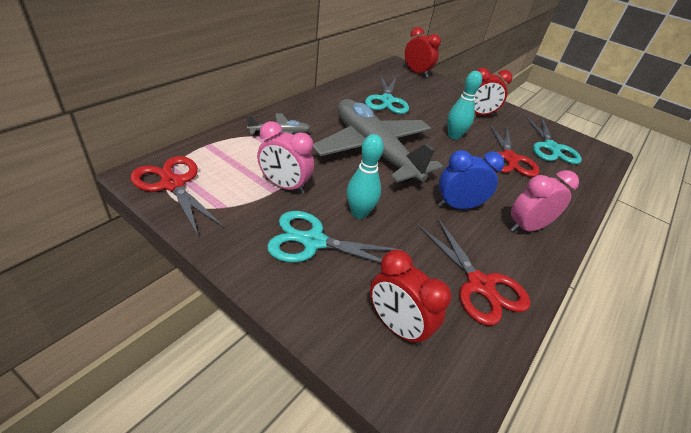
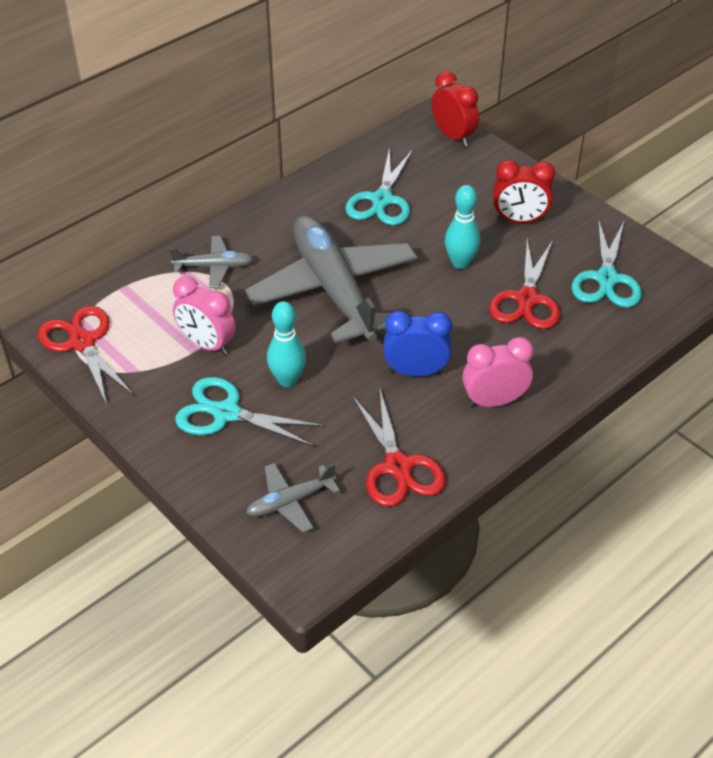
camera: 15 degrees right, 5 degrees up
(396, 326) = (290, 502): red clock -> grey plane

